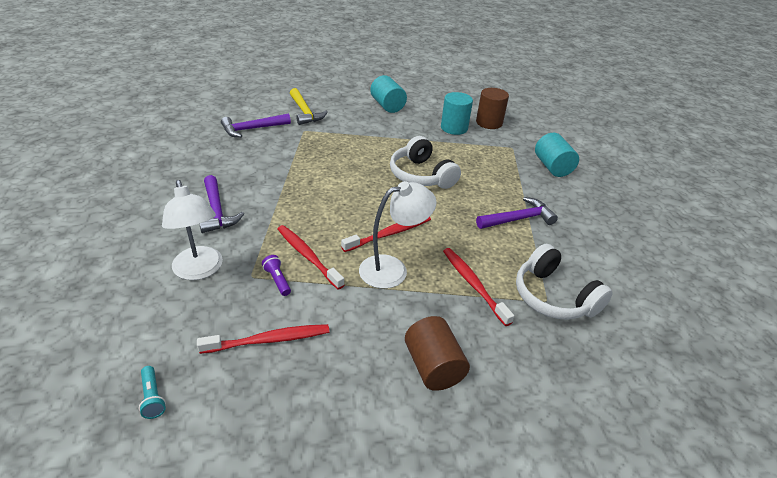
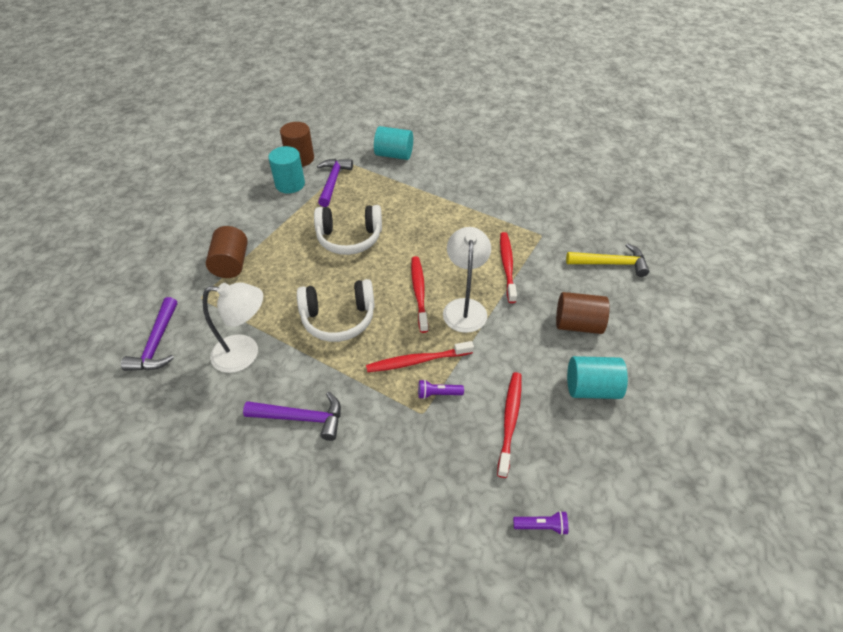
camera: 60 degrees left, 10 degrees up
(153, 397) = (541, 526): turquoise flashlight -> purple flashlight
(200, 270) = (392, 455): white lamp -> white lamp (245, 354)
(305, 112) = (160, 284): yellow hammer -> yellow hammer (610, 263)
(345, 131) = (231, 264): none -> brown cylinder
(387, 106) = (208, 213): turquoise cylinder -> turquoise cylinder (591, 388)
(473, 285) = (507, 266): red toothbrush -> red toothbrush turned 90 degrees clockwise
(518, 219) = (446, 206): purple hammer -> purple hammer (333, 182)
(554, 297) = (539, 229): white headphones -> white headphones (338, 318)

